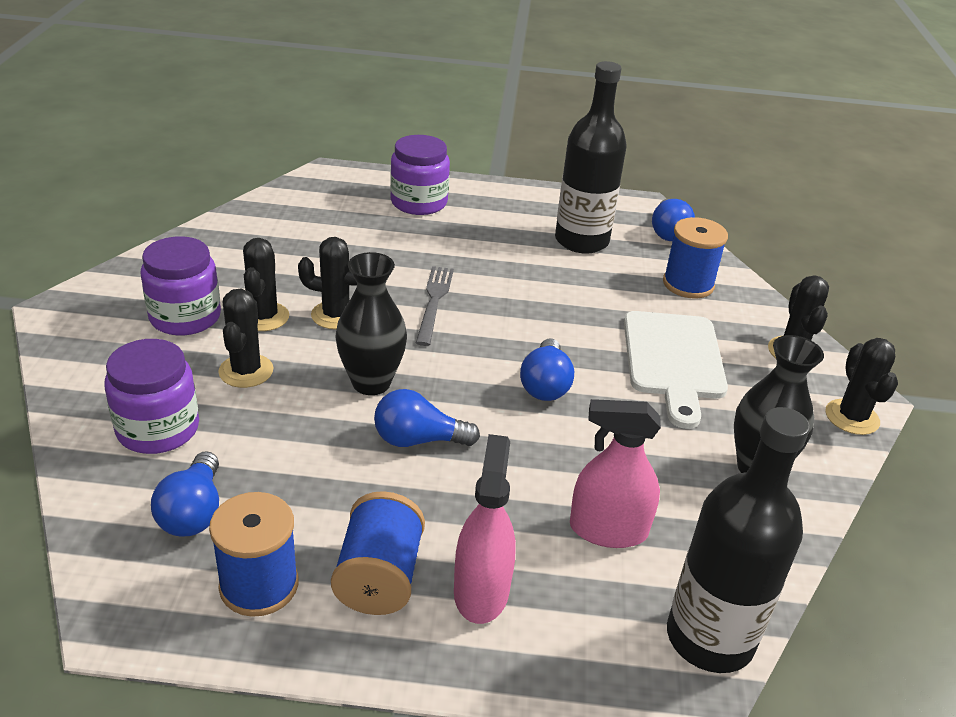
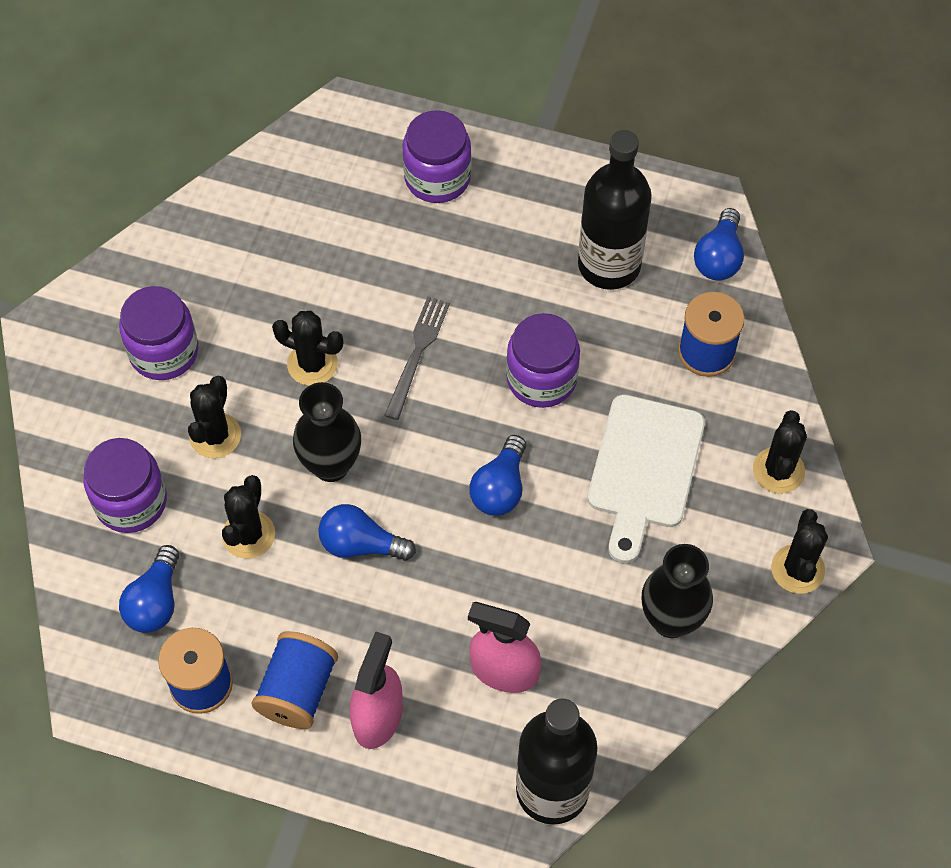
camera: 15 degrees right, 25 degrees up
(264, 317) = (240, 359): black cactus -> black cactus (248, 535)
(553, 310) = (541, 378): none -> purple jar

